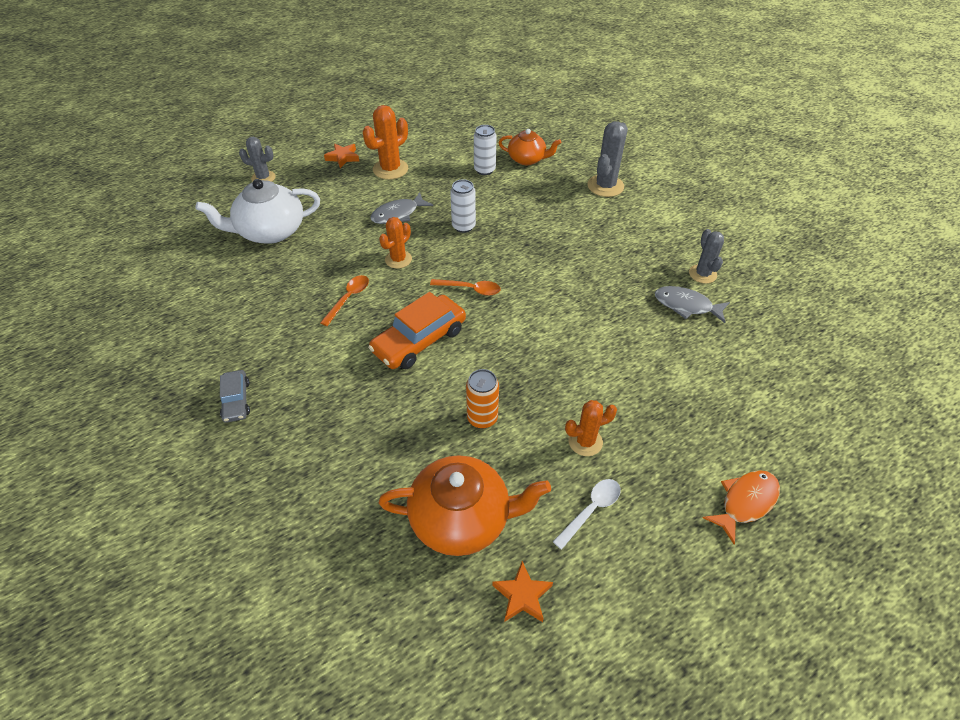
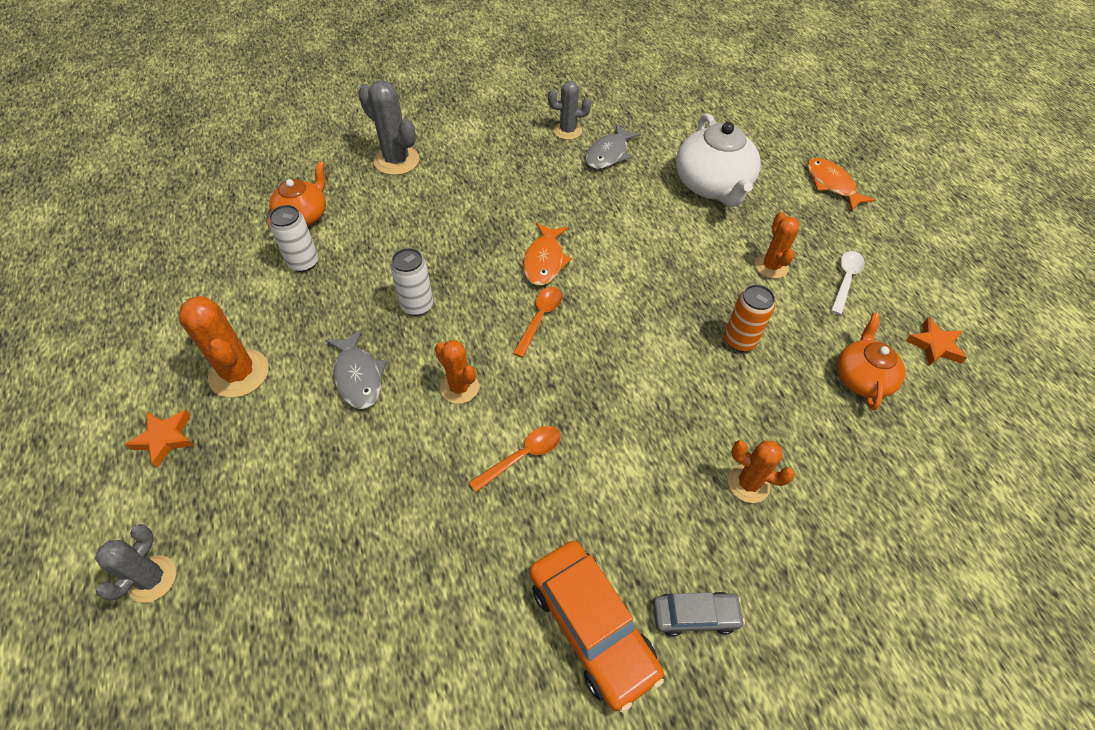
camera: 80 degrees left, 5 degrees up
(270, 231) = (324, 566): white teapot -> white teapot (712, 186)
(339, 428) = (748, 483): none -> orange cactus
(348, 298) = (522, 456): orange spoon -> orange spoon turned 105 degrees clockwise
(419, 340) = (617, 382): orange car -> orange car (592, 626)
(462, 518) = (861, 378): orange teapot -> orange teapot, size x0.62
(530, 283) = (544, 261): none -> orange fish
(591, 510) = (845, 280): white spoon -> white spoon turned 60 degrees clockwise

